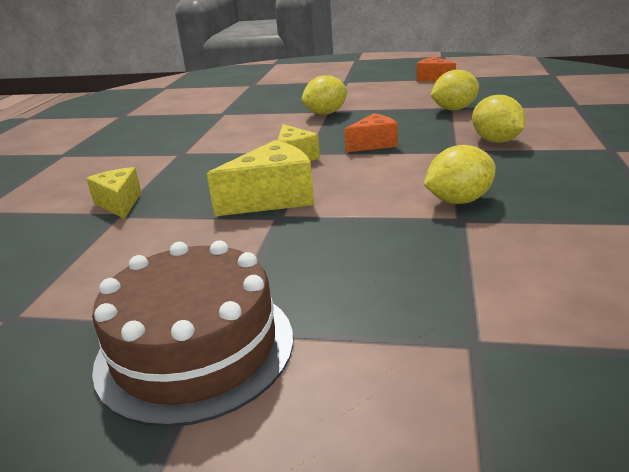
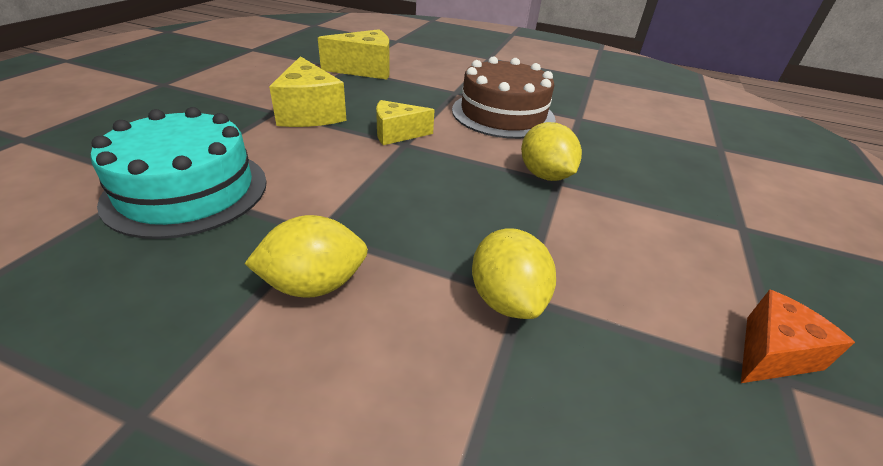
camera: 95 degrees right, 10 degrees up
(119, 203) = (365, 70): yellow cheese -> yellow cheese, size x1.54
(195, 349) = (157, 77): brown cake -> brown cake (503, 114)
(374, 144) = (395, 182): orange cheese -> none
(458, 201) = (187, 190): yellow lemon -> turquoise cake

